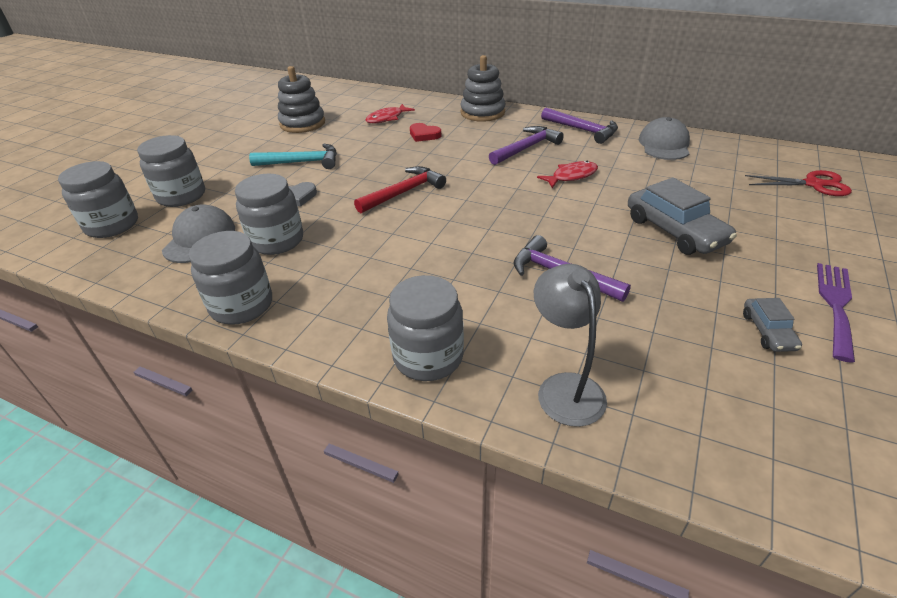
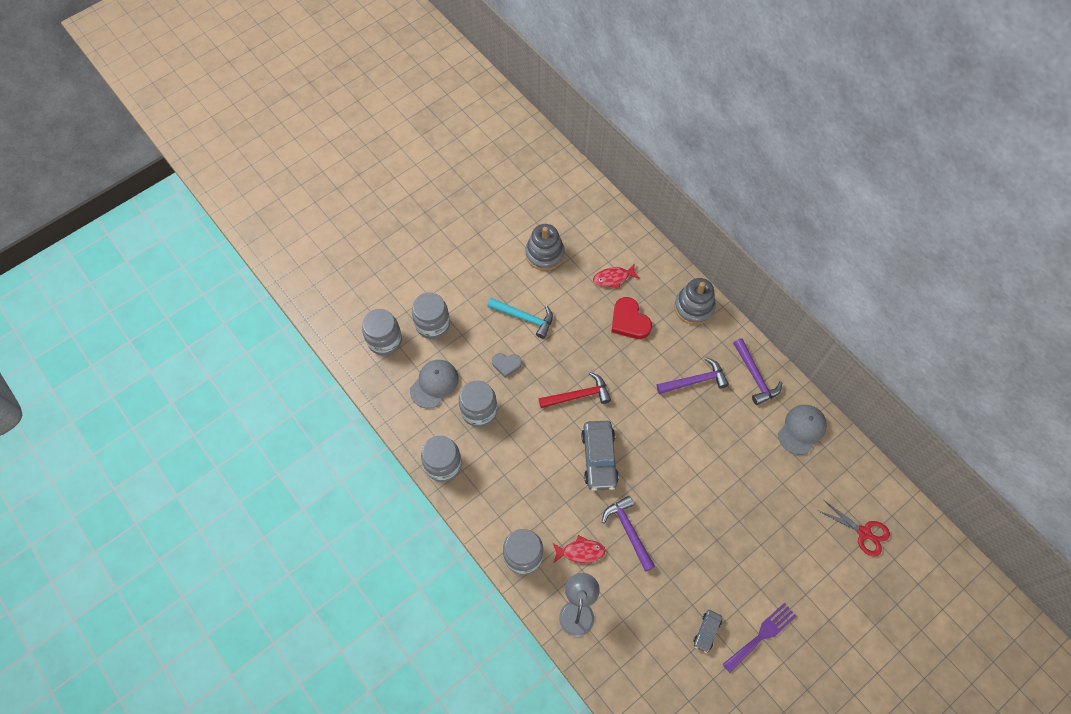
camera: 25 degrees right, 25 degrees up
(424, 135) = (629, 321): red heart -> red heart, size x1.60
(571, 176) = (703, 435): red fish -> red fish (580, 551)
(674, 231) = (726, 529): grey car -> grey car (599, 458)

